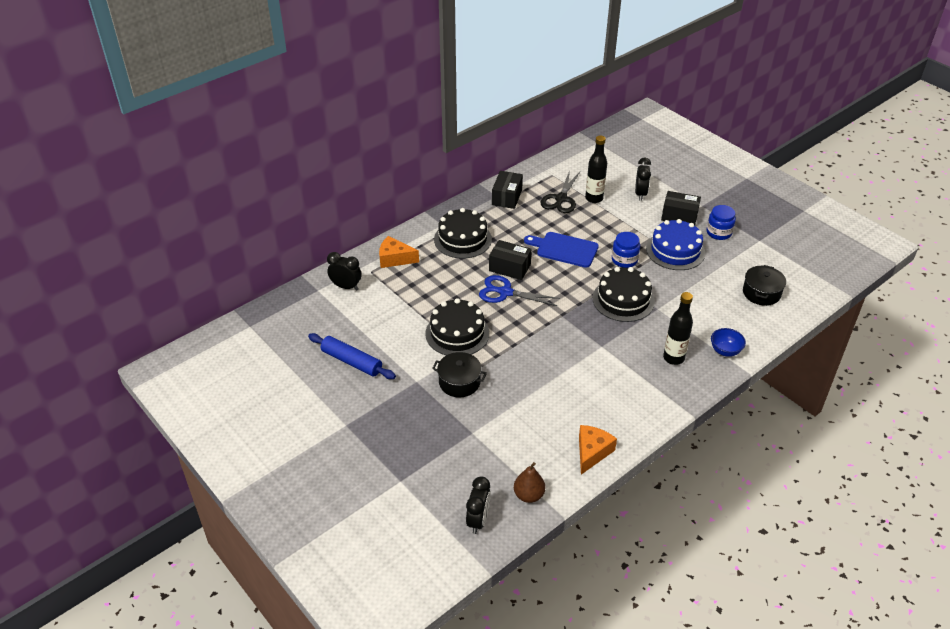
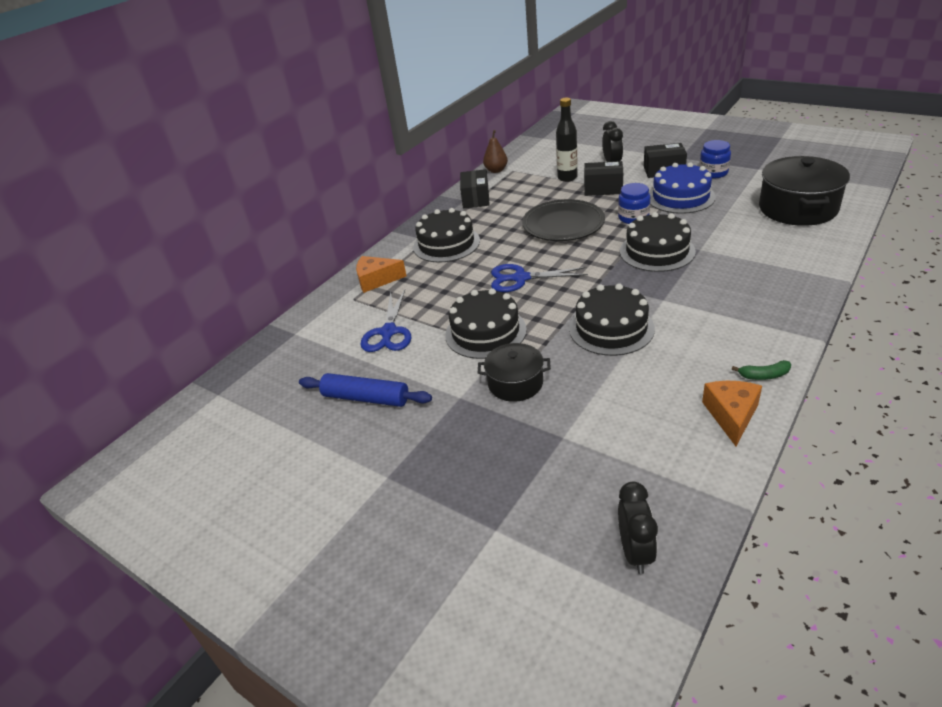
camera: 10 degrees left, 5 degrees down
(346, 287) = (329, 321): black clock -> none
(386, 311) = (388, 332): none -> blue scissors
(509, 268) = (512, 255): black box -> black box (603, 188)
(528, 495) = (685, 494): brown pear -> brown pear (496, 170)
(549, 359) = (611, 328): none -> black cake
(561, 199) = (533, 186): black scissors -> none
(564, 249) = (563, 225): blue cutting board -> black plate
(633, 430) = (764, 375): none -> green banana
(673, 358) = (753, 289): black bottle -> none
(725, 351) = (804, 267): blue bowl -> none
(761, 293) = (797, 208): black pot -> black pot, size x1.70

